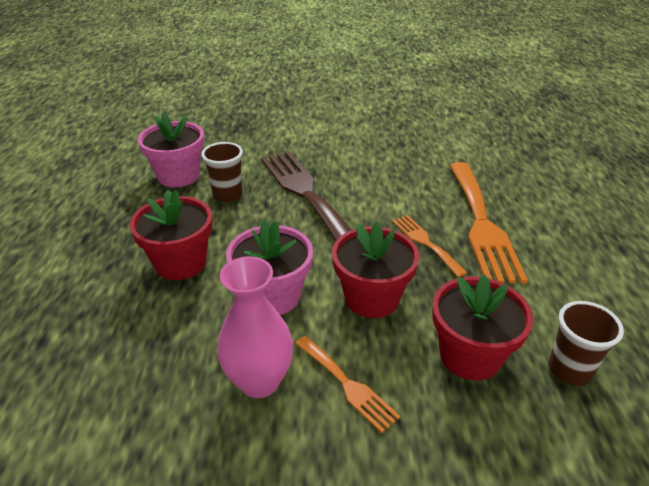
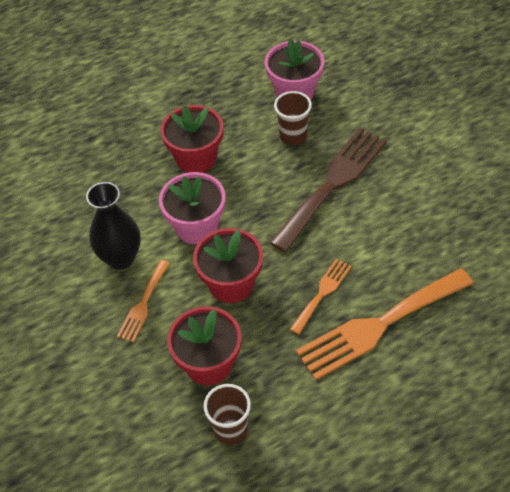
camera: 65 degrees right, 15 degrees up
(259, 381) = (121, 258): pink vase -> black vase

